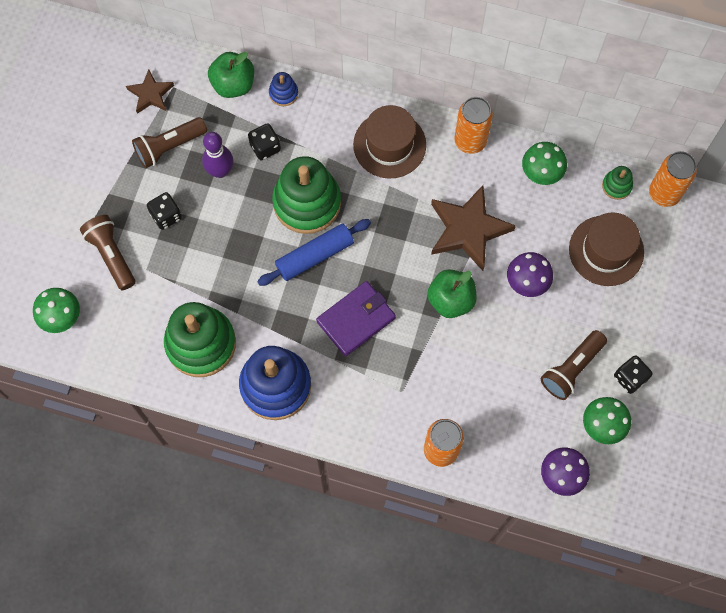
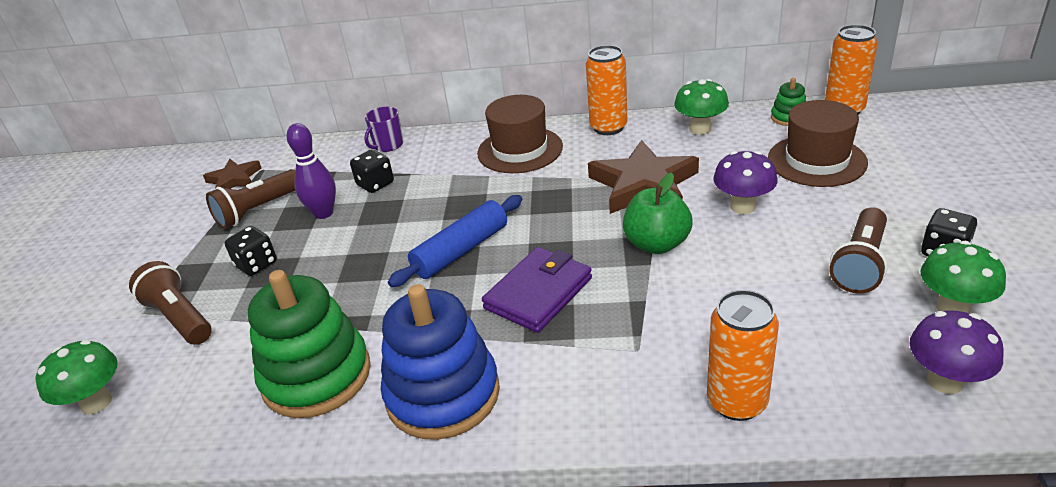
camera: 10 degrees left, 35 degrees down
(233, 84) = (330, 152): green apple -> none
(283, 93) = (388, 145): blue stacking toy -> purple mug
(307, 202) = (437, 211): green stacking toy -> none

